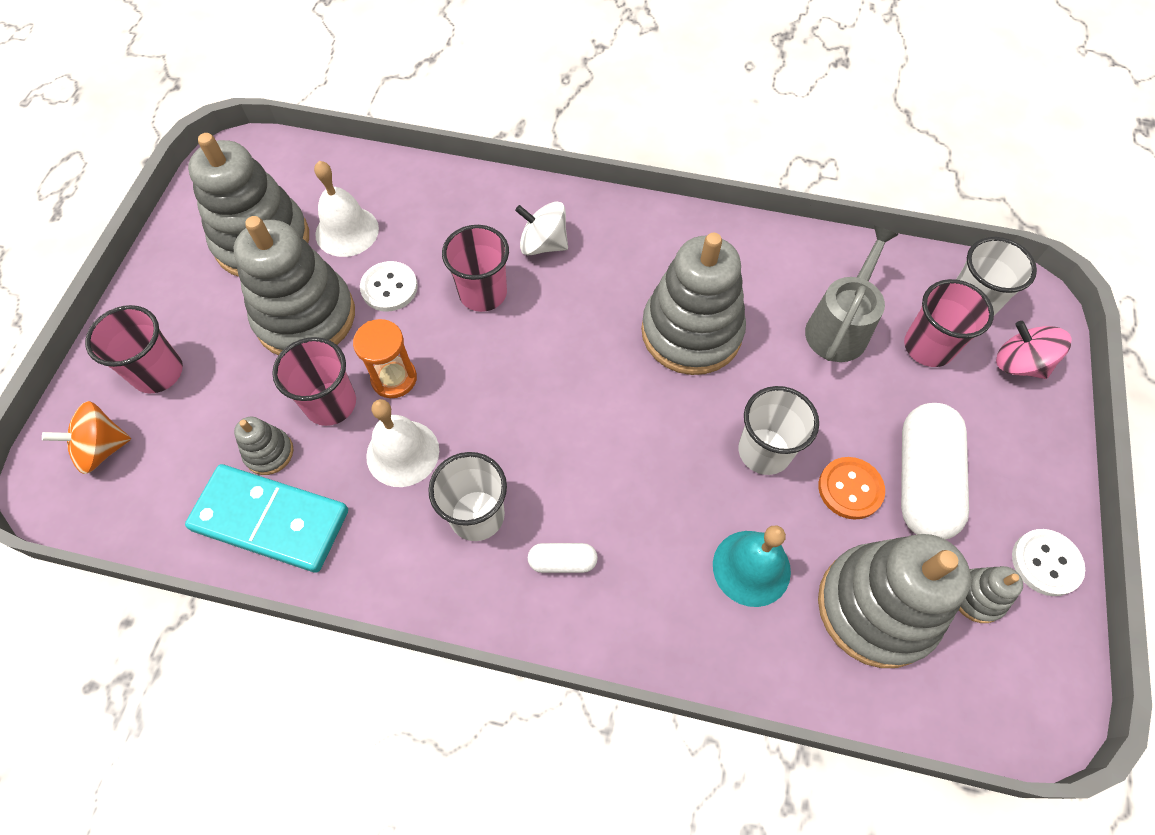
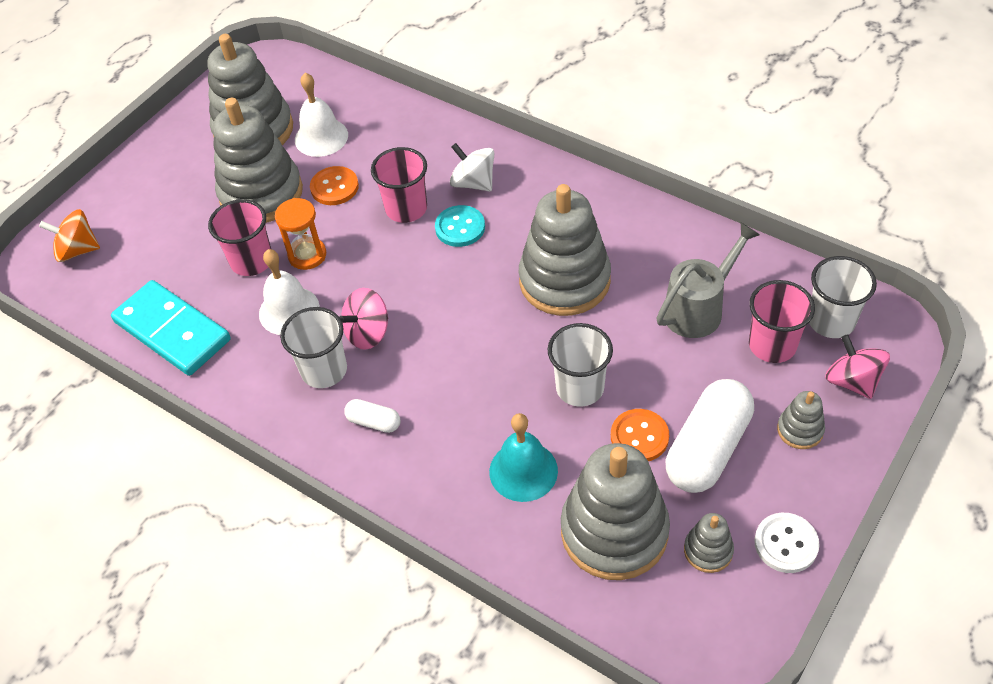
camera: 25 degrees right, 10 degrees down
(158, 372) = (138, 207): pink cup -> none
(269, 453) = (191, 284): grey stacking toy -> grey stacking toy (800, 430)
(389, 288) = (334, 187): white button -> orange button
(506, 454) = (368, 333): none -> pink spinning top
(552, 300) = (460, 227): none -> turquoise button

